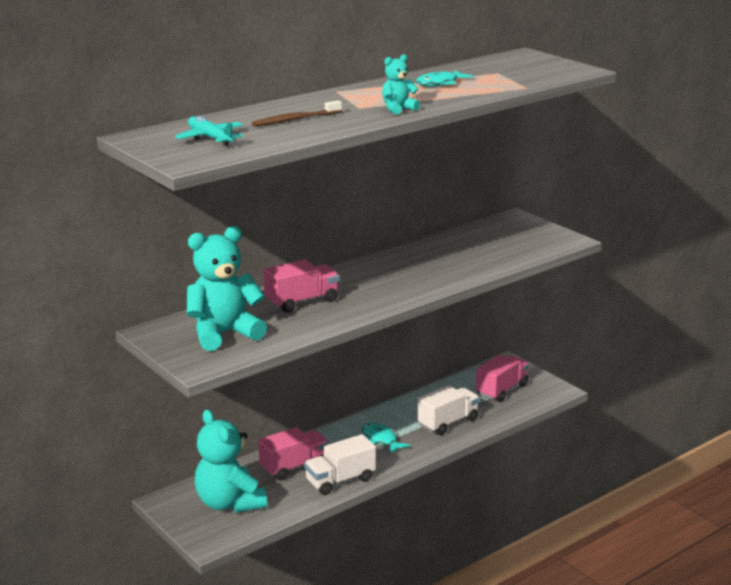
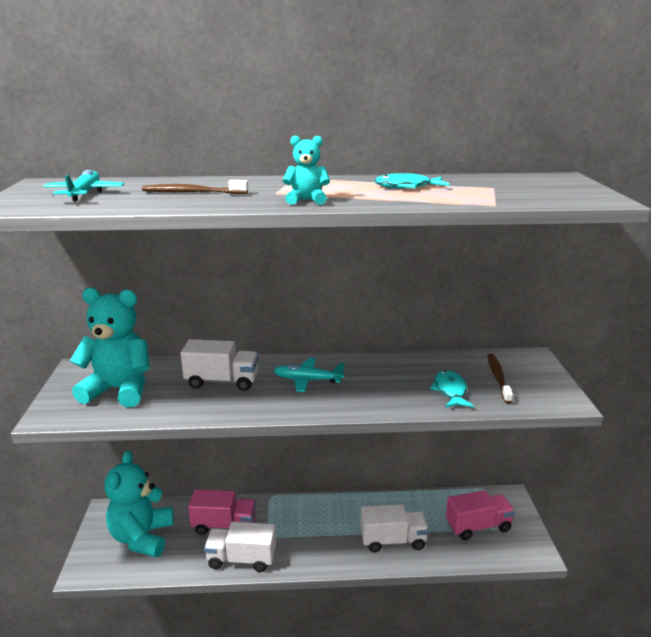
camera: 35 degrees right, 0 degrees up
(302, 302) = (222, 381): pink truck -> white truck
(370, 280) = (308, 380): none -> turquoise plane
(380, 439) = (318, 531): turquoise fish -> turquoise fish (450, 391)
(508, 238) = (498, 378): none -> brown toothbrush

